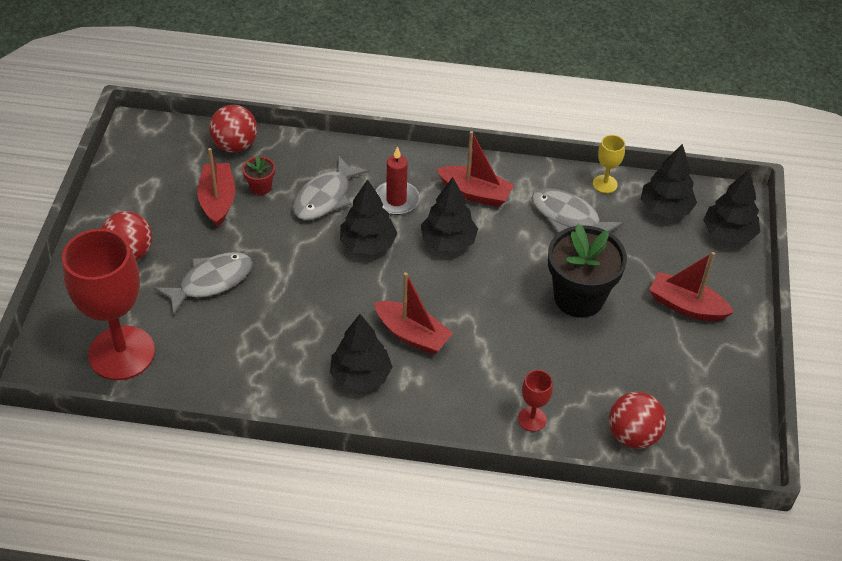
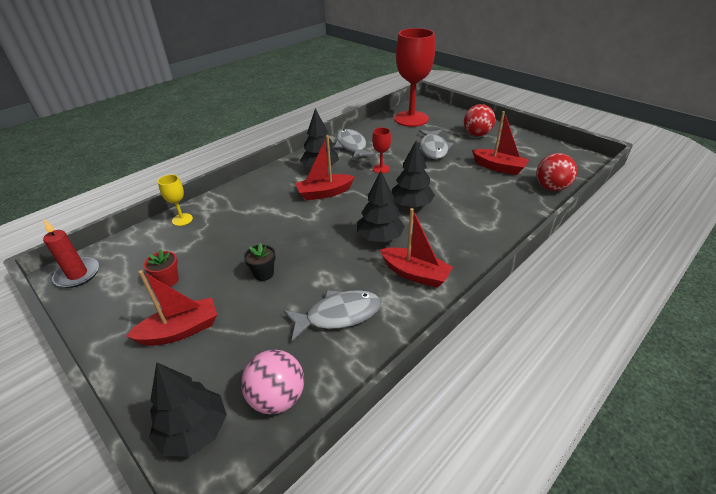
camera: 130 degrees right, 10 degrees down
(260, 187) = (500, 184): red flower pot -> red flower pot (168, 280)
(325, 197) = (470, 204): grey fish -> grey fish (352, 146)
(396, 200) = (442, 232): red candle -> red candle (77, 274)
(475, 193) = (415, 274): red boat -> red boat turned 120 degrees counterclockwise
(532, 419) = (219, 208): red goblet -> red goblet (381, 169)
(579, 297) = (264, 274): black flower pot -> black flower pot, size x0.45
(605, 184) = (351, 368): yellow goblet -> yellow goblet (182, 219)
(633, 435) = (153, 238): red ball -> none
(665, 208) = (277, 397): black tree -> pink ball

